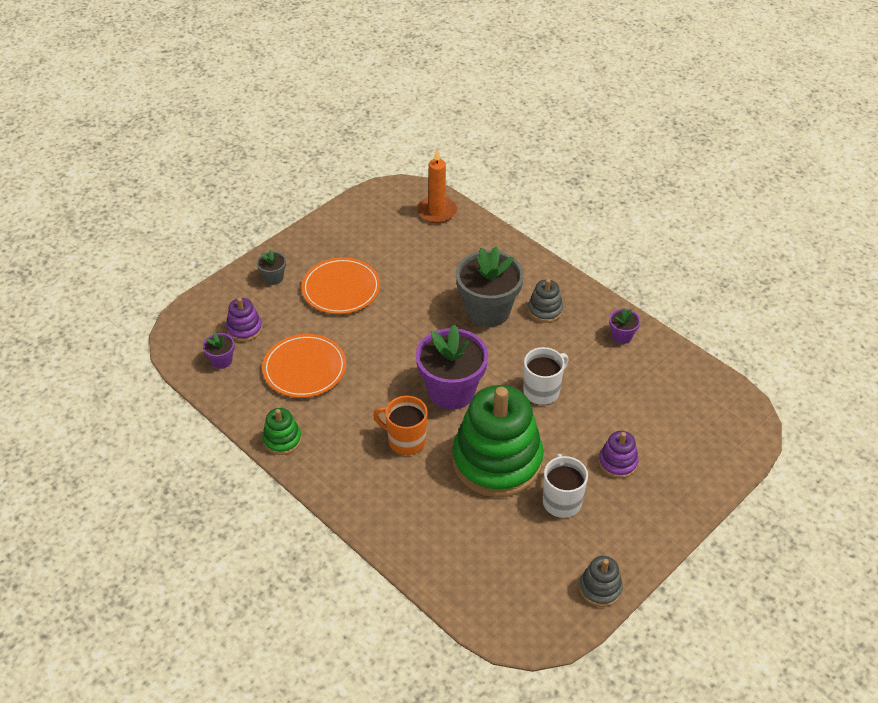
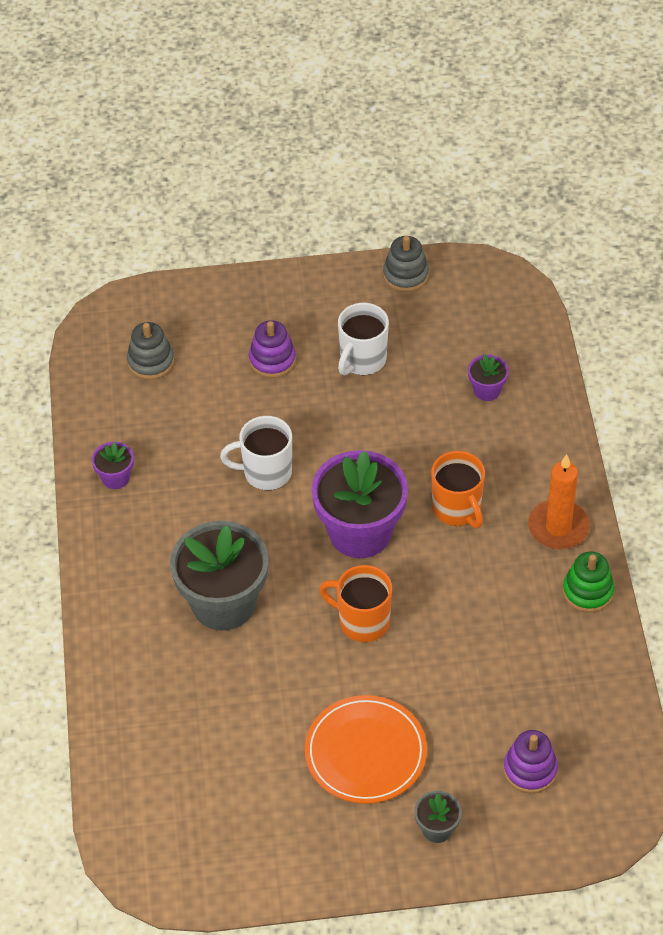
camera: 140 degrees left, 5 degrees up
(221, 361) = (589, 740): purple flower pot -> purple flower pot (487, 390)
(304, 368) = (498, 665): orange plate -> none
(402, 346) = (362, 621): none -> orange mug
(437, 211) = (135, 796): orange candle -> orange candle (558, 527)
(497, 461) = (385, 432): green stacking toy -> none
(545, 310) = (160, 562): grey stacking toy -> grey stacking toy (151, 361)

